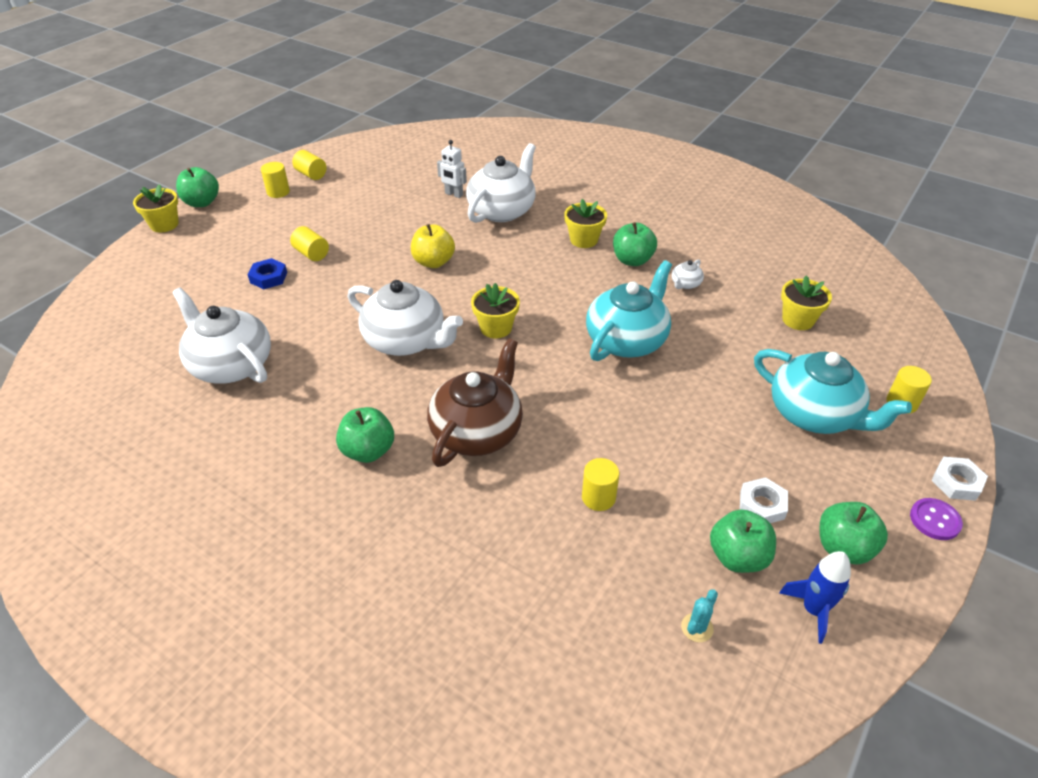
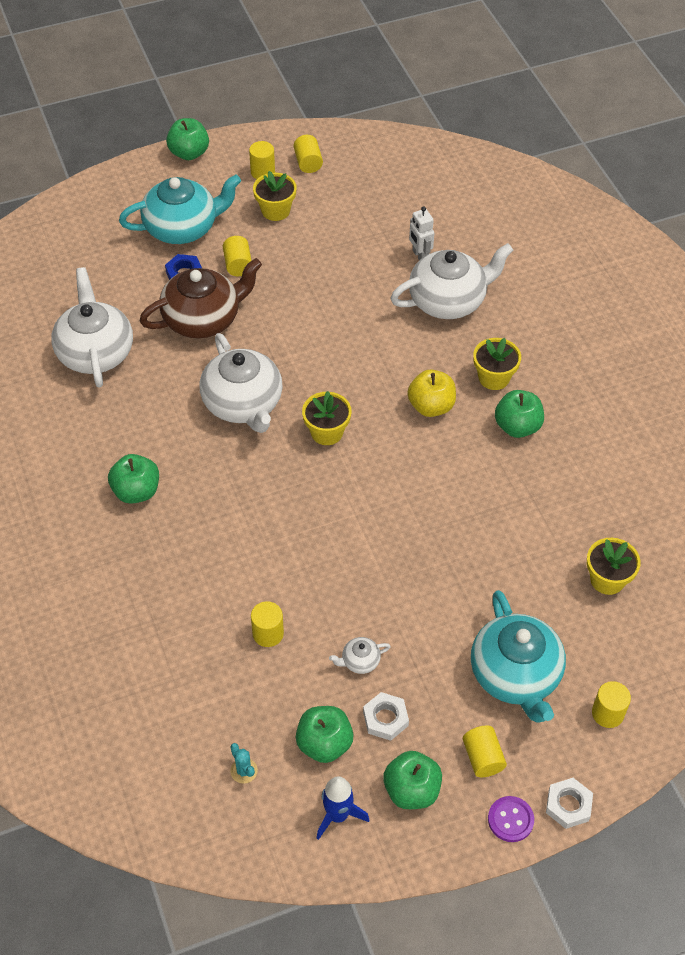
camera: 35 degrees right, 10 degrees up
(164, 224) = (142, 166): yellow flower pot -> yellow flower pot (275, 210)
(433, 262) = (333, 330): yellow apple -> yellow apple (431, 406)
(477, 431) = (228, 523): brown teapot -> brown teapot (203, 319)
(627, 340) = (427, 509): turquoise teapot -> turquoise teapot (182, 227)
(685, 284) = (541, 481): white teapot -> white teapot (360, 661)
(697, 628) = (244, 771): turquoise cactus -> turquoise cactus turned 75 degrees clockwise
(862, 487) = (482, 758): none -> yellow cylinder

